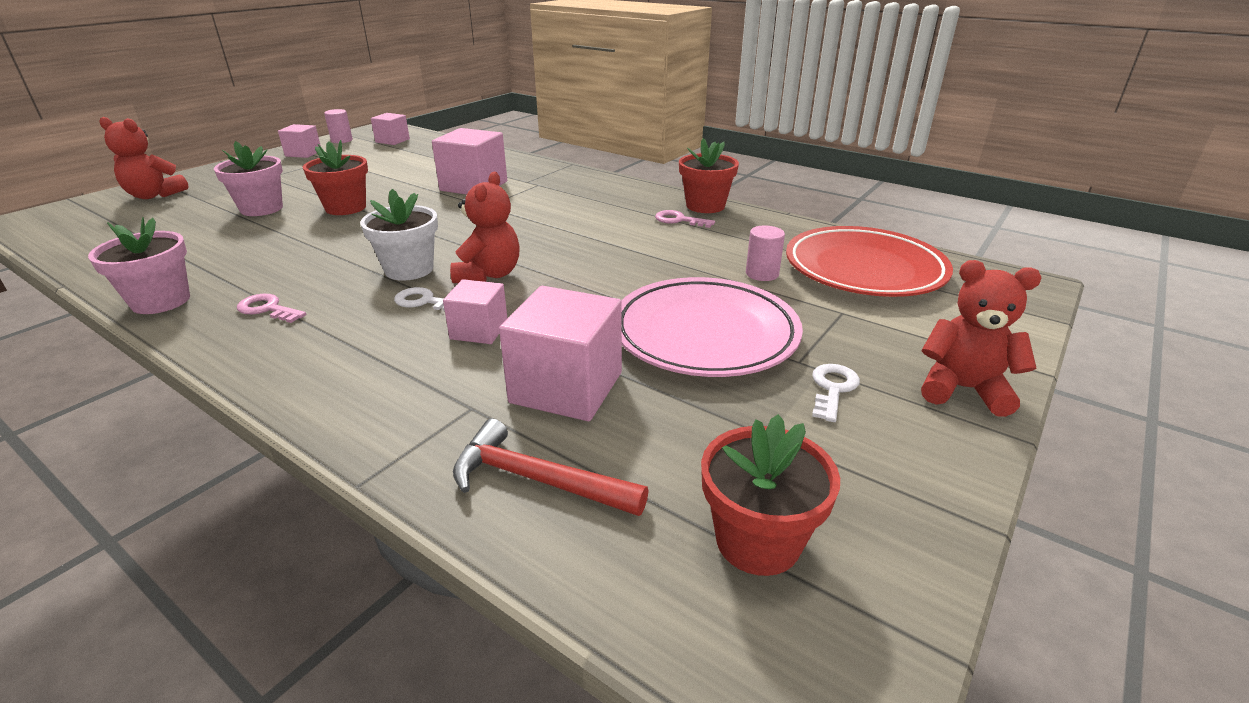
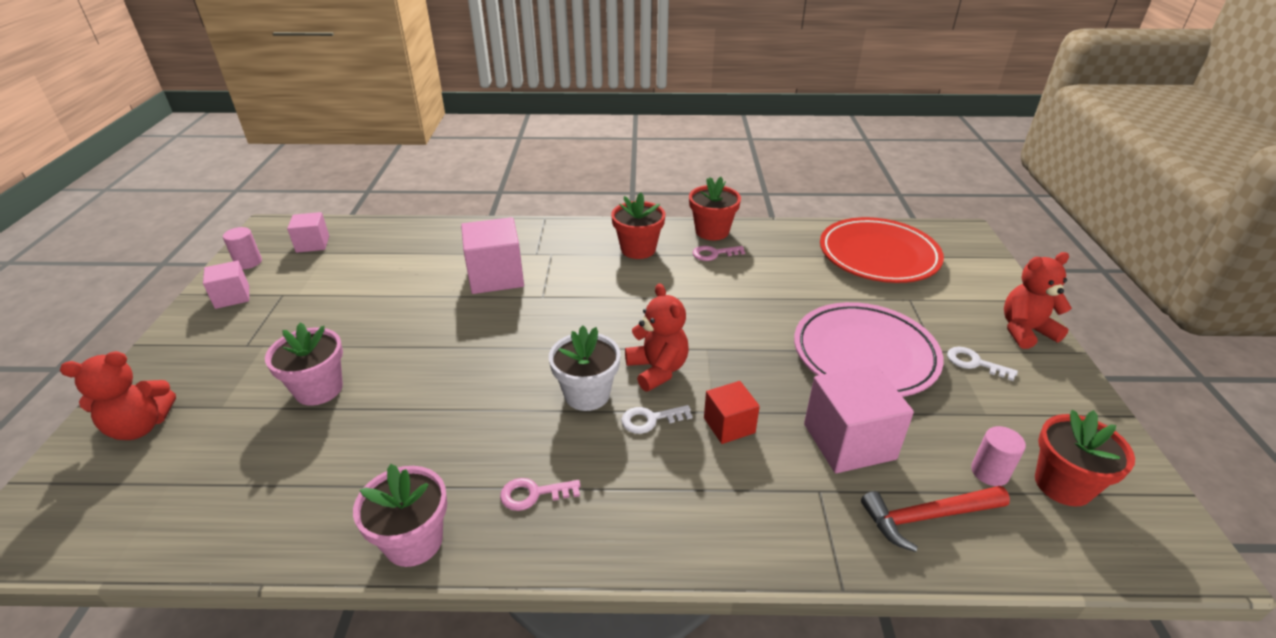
camera: 35 degrees left, 5 degrees up
(345, 208) = (411, 351): red flower pot -> red flower pot (638, 249)
(479, 330) = (729, 425): pink cube -> red cube
(762, 274) = (830, 285): pink cylinder -> pink cylinder (989, 472)
(832, 389) = (974, 363): white key -> white key turned 45 degrees counterclockwise

